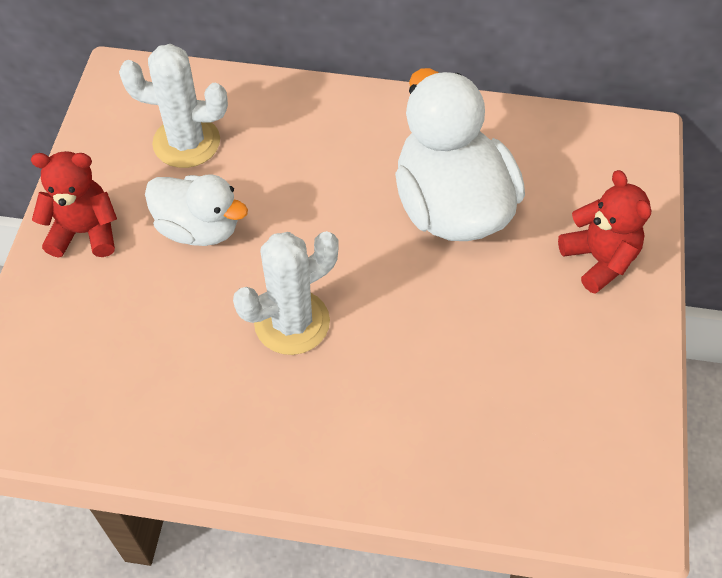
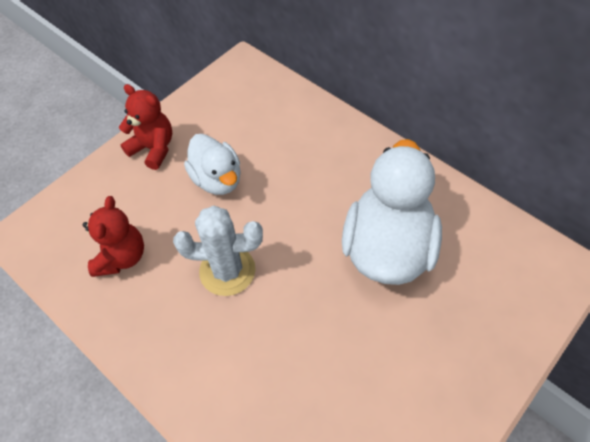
camera: 35 degrees right, 0 degrees up
(186, 142) = (249, 122): white cactus -> none
(599, 259) = (470, 345): red teddy bear -> red teddy bear (121, 257)

